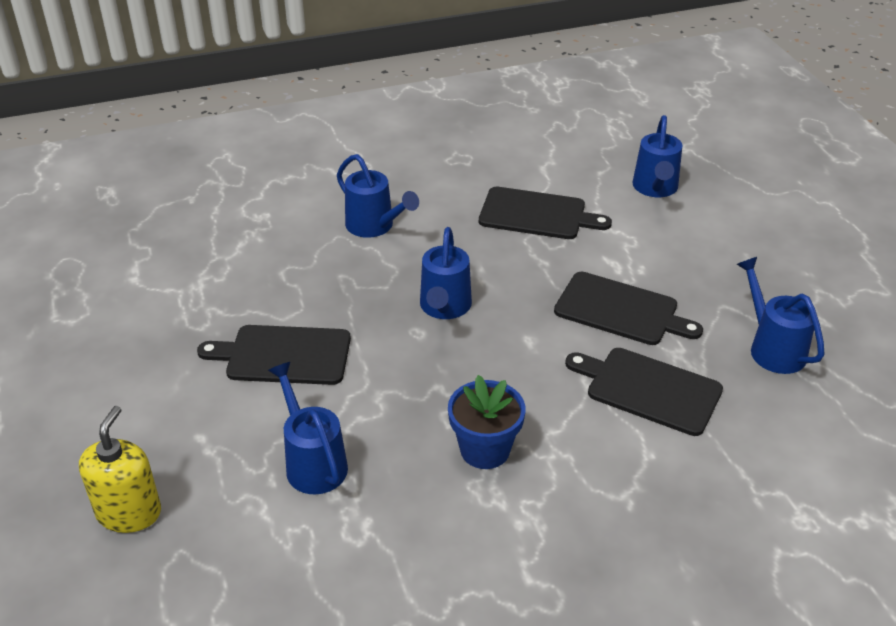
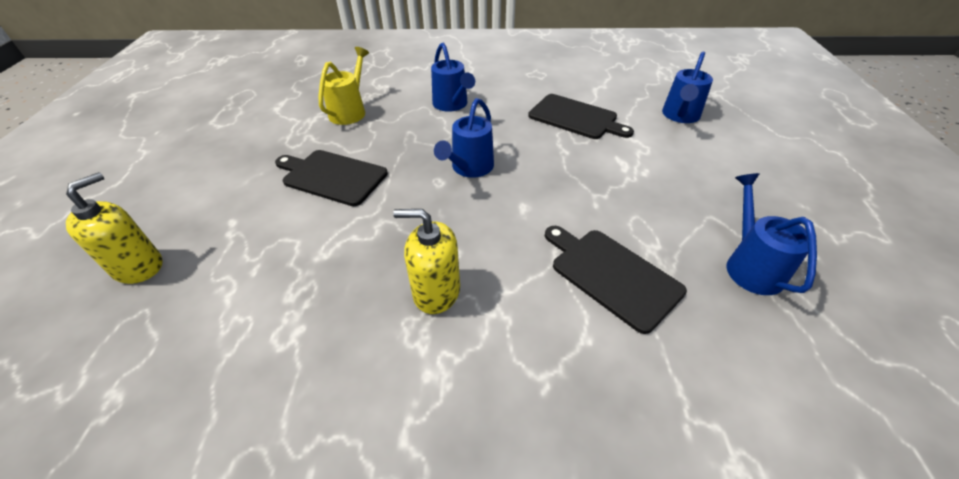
camera: 20 degrees right, 5 degrees up
(243, 262) = (350, 111): none -> yellow watering can
(312, 462) = (294, 263): blue watering can -> none
(485, 450) = (436, 291): blue flower pot -> yellow soap dispenser
(621, 310) = (613, 200): black cutting board -> none

